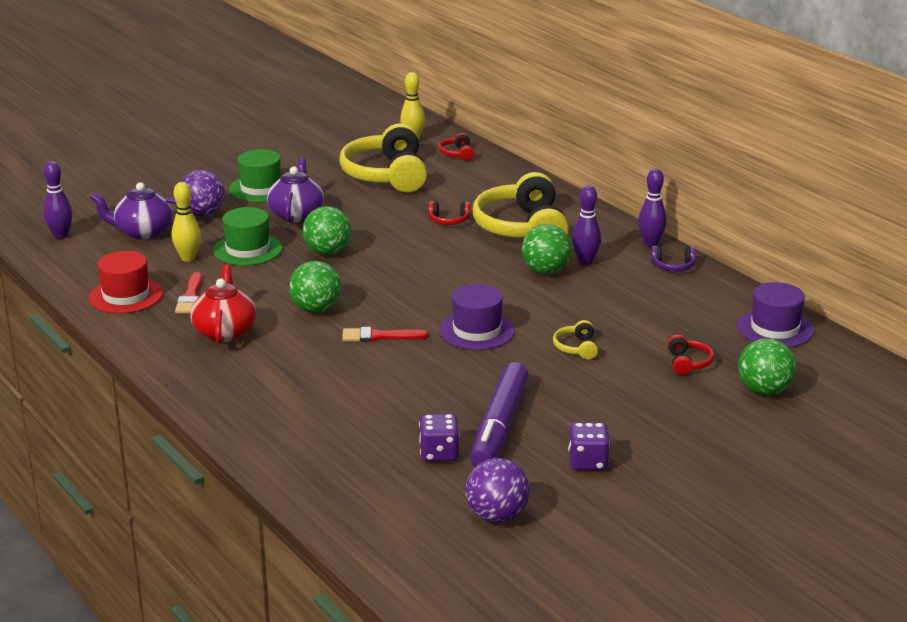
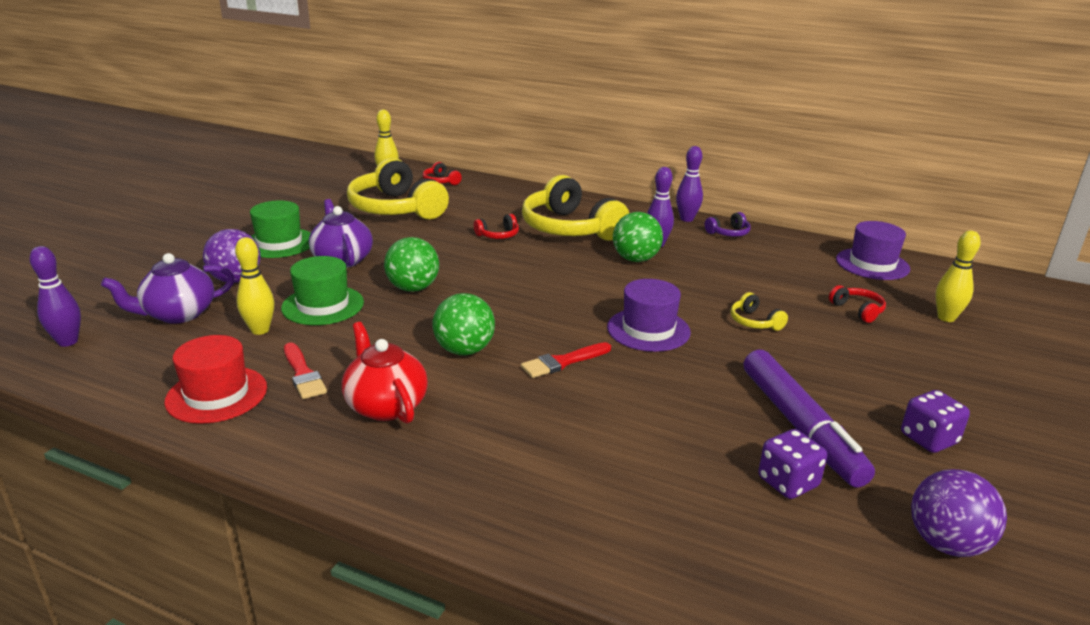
camera: 30 degrees left, 0 degrees up
(764, 390) = (946, 318): green ball -> yellow bowling pin

